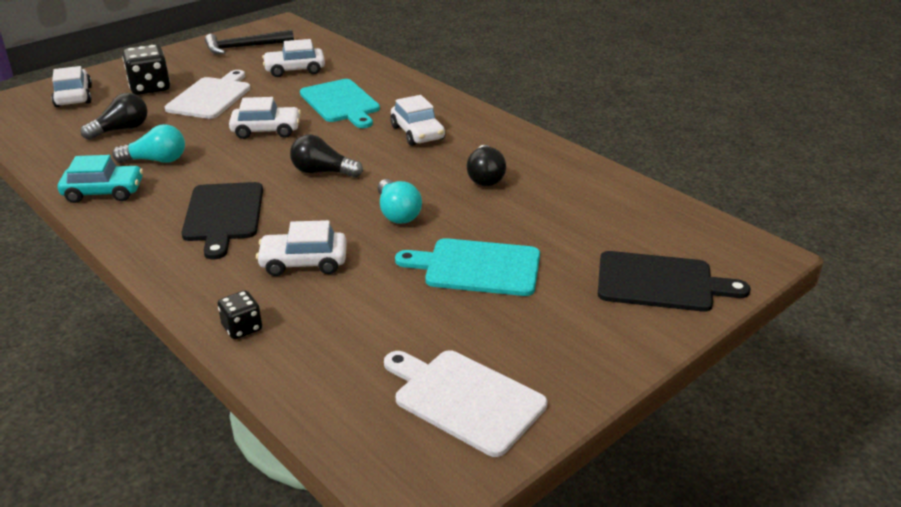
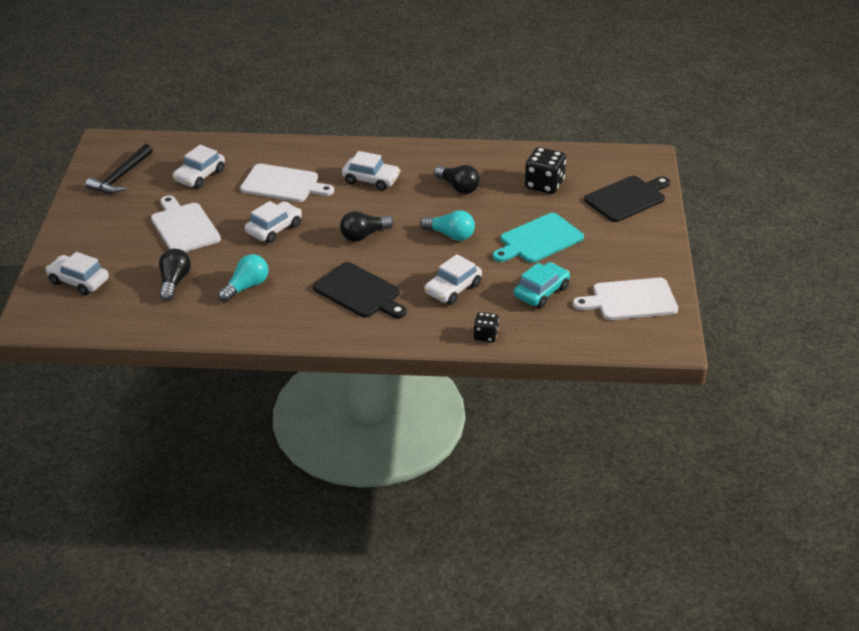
camera: 45 degrees left, 5 degrees up
(104, 192) = (258, 323): turquoise car -> turquoise car (541, 292)
(150, 88) = (122, 244): black dice -> black dice (544, 185)
(341, 103) = (283, 184): turquoise cutting board -> white cutting board

